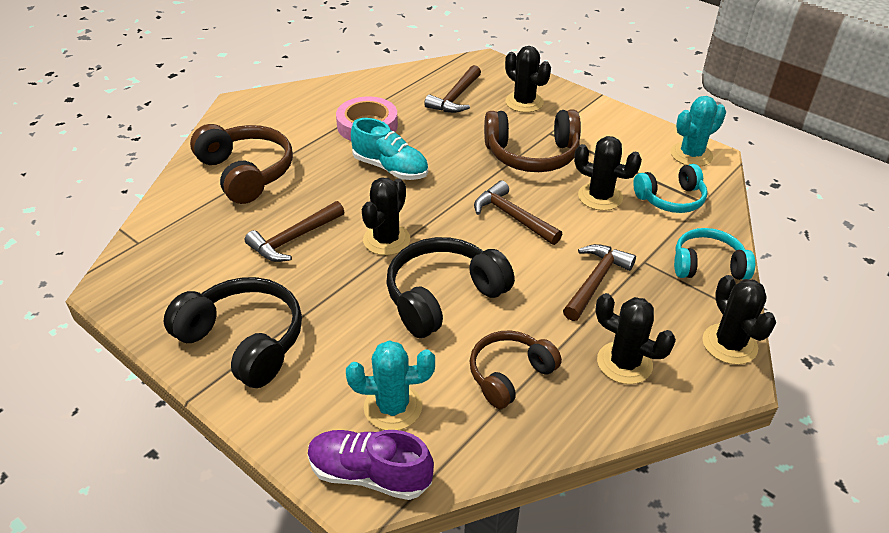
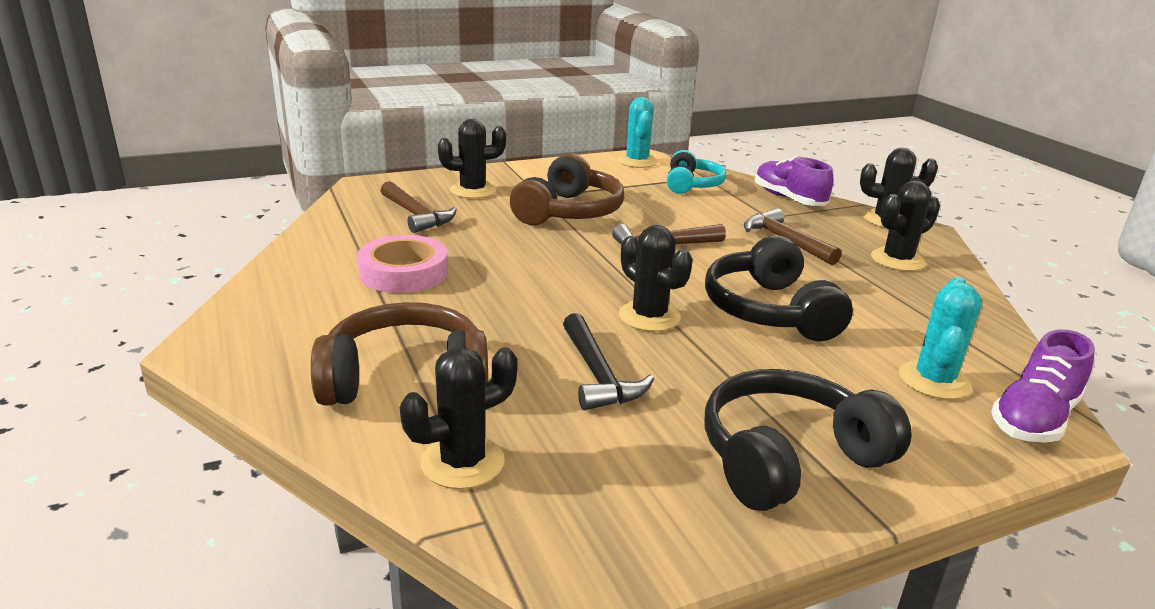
camera: 65 degrees left, 15 degrees down
(294, 239) = (598, 374): brown hammer -> black hammer
(390, 168) = (512, 281): turquoise shoe -> none
(510, 375) = (900, 310): brown headphones -> none
(600, 197) = (665, 206): black cactus -> black cactus (462, 462)
(708, 265) = (788, 199): turquoise headphones -> purple shoe

